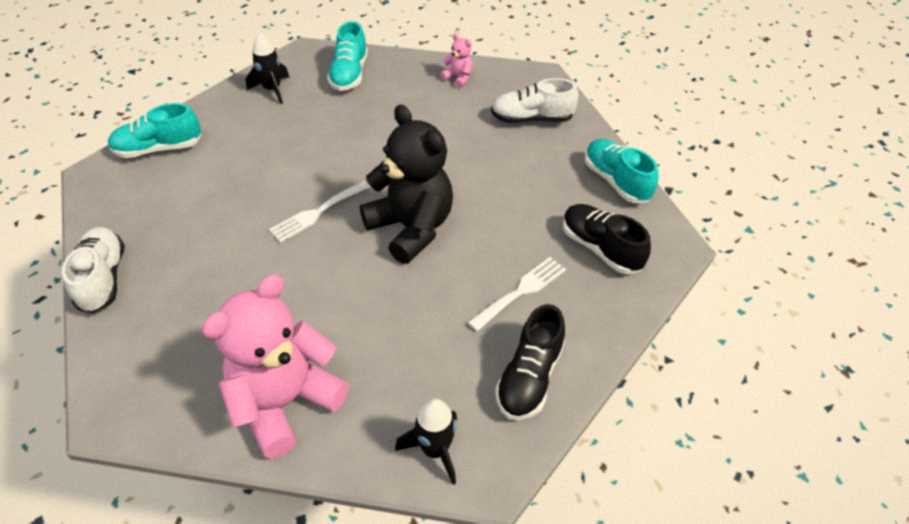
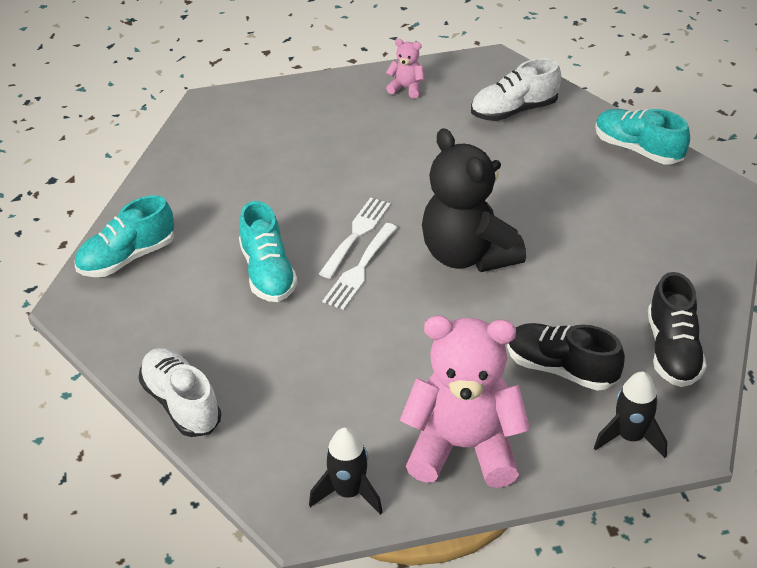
camera: 20 degrees left, 5 degrees down
(272, 90) = (206, 157): black rocket -> black rocket (348, 492)
(285, 402) = (463, 447): pink teddy bear -> pink teddy bear turned 75 degrees clockwise
(349, 74) = (282, 116): turquoise shoe -> turquoise shoe (268, 272)
(411, 228) = (468, 254): black teddy bear -> black teddy bear turned 150 degrees counterclockwise
(521, 291) = (615, 279): white fork -> white fork (356, 234)
(600, 248) = (663, 217): black shoe -> black shoe (561, 368)

